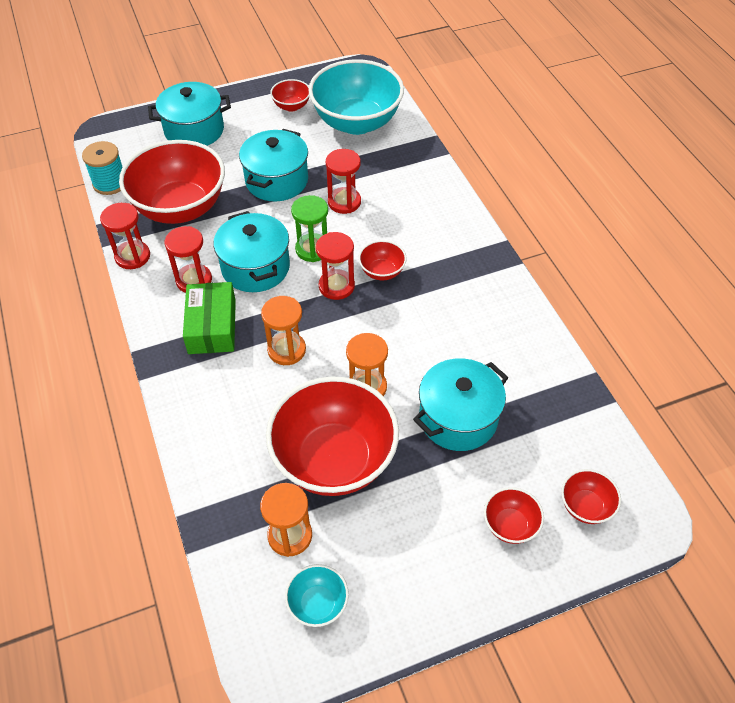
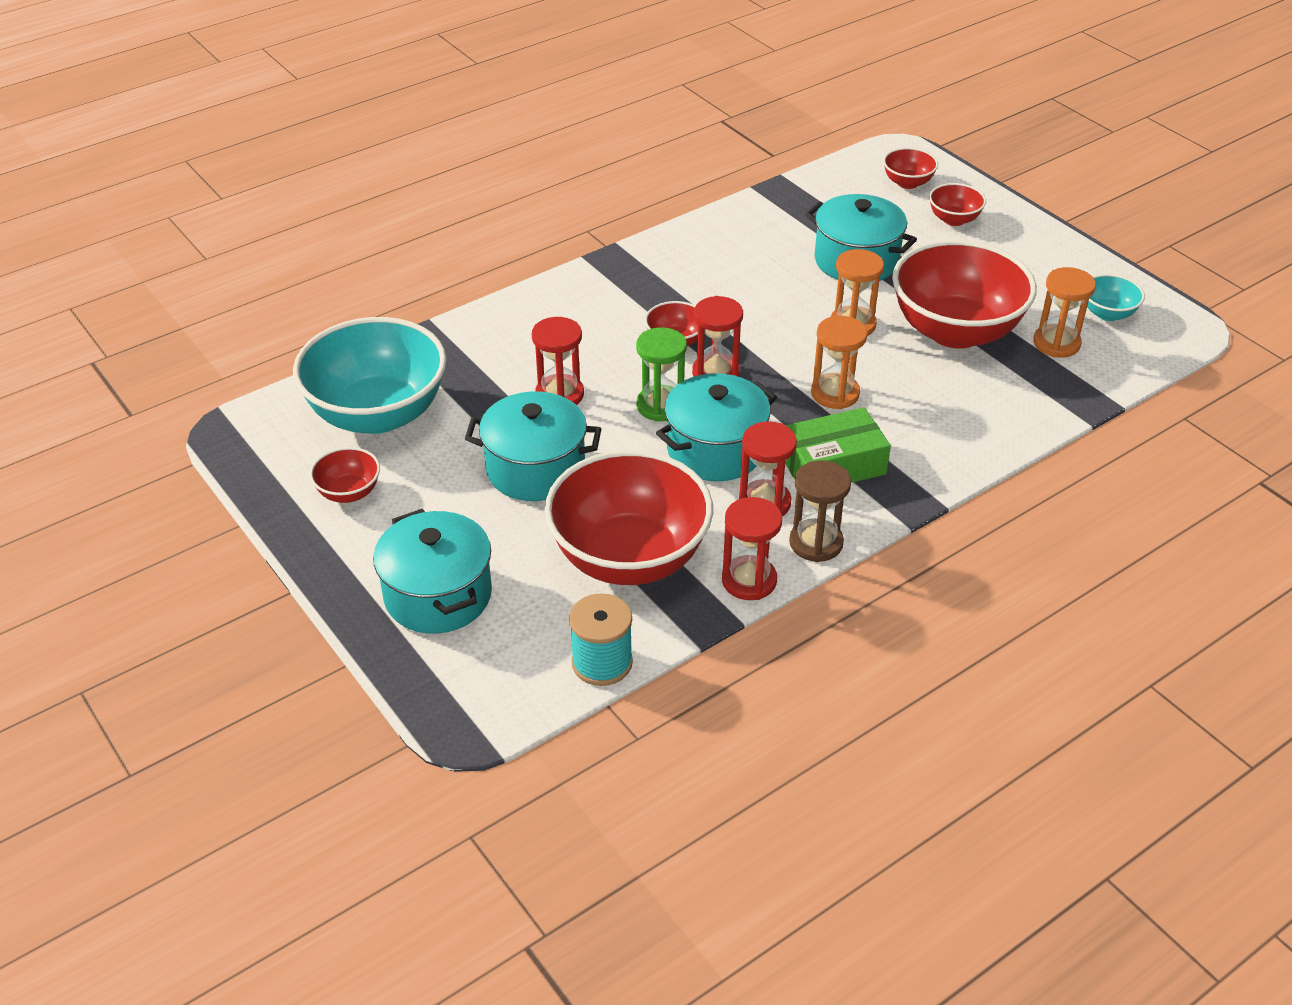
camera: 105 degrees left, 10 degrees down
(145, 297) = (816, 543): none -> brown hourglass

